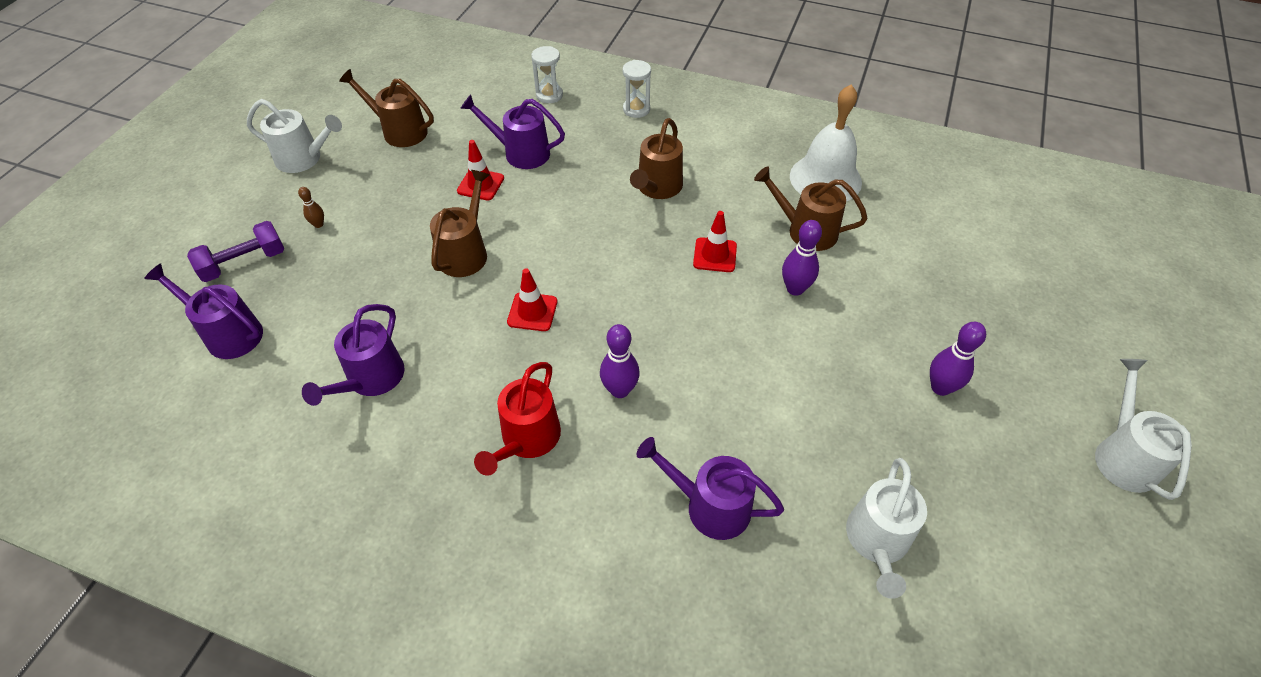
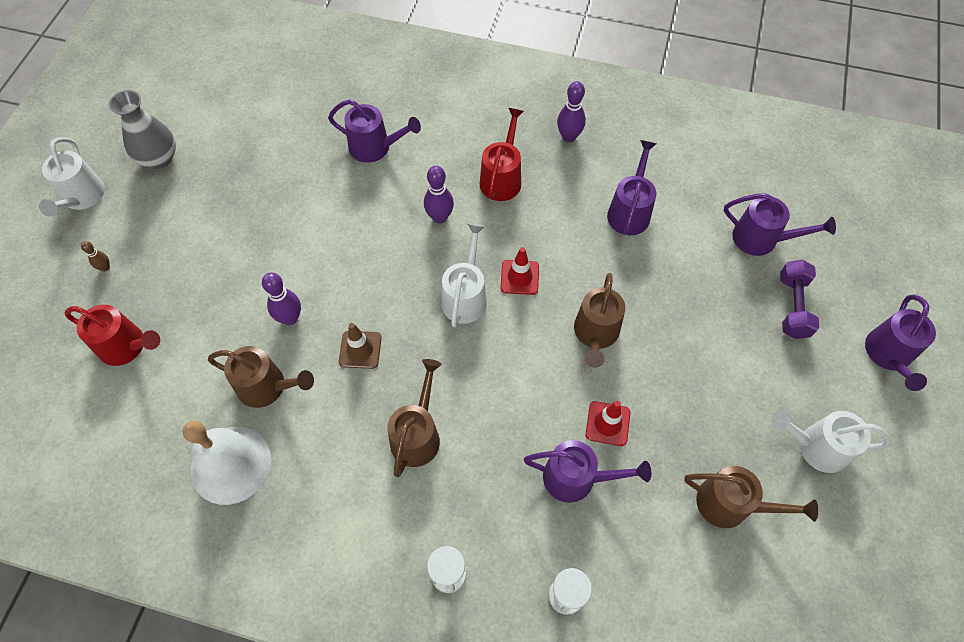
camera: 175 degrees right, 10 degrees up
(182, 216) = (888, 355): none -> purple watering can
(244, 263) = (792, 306): purple dumbbell -> purple dumbbell turned 45 degrees counterclockwise
(318, 224) = (749, 356): brown bowling pin -> brown bowling pin (105, 267)
(715, 255) = (360, 350): red traffic cone -> brown traffic cone
(877, 542) = (271, 136): white watering can -> white watering can (465, 296)
(940, 387) = (193, 237): purple bowling pin -> purple bowling pin (568, 137)
(966, 274) = (127, 346): none -> red watering can
(1041, 513) = (159, 158): none -> grey vase

